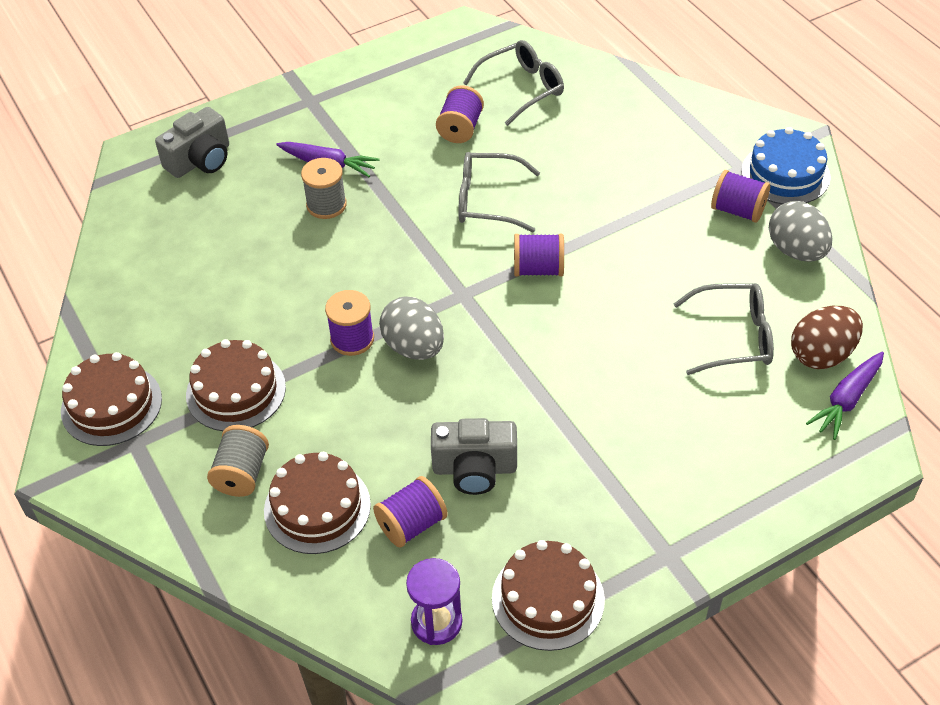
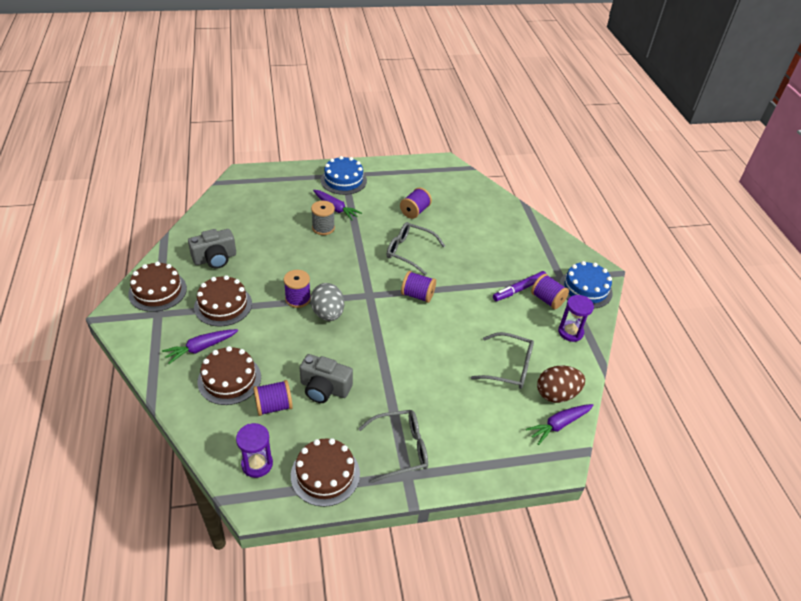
camera: 15 degrees right, 5 degrees down
(200, 160) = (272, 187): grey camera -> grey camera (215, 258)
(242, 474) = (201, 348): grey spool -> purple carrot
(314, 110) = (343, 180): none -> blue cake
(521, 89) = (458, 201): grey glasses -> grey glasses (400, 449)
(688, 207) = (519, 289): none -> purple marker
(796, 251) = (570, 332): grey egg -> purple hourglass

